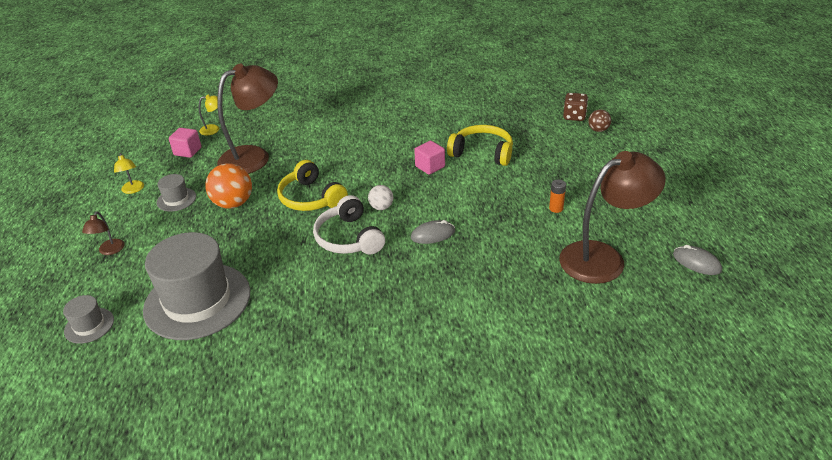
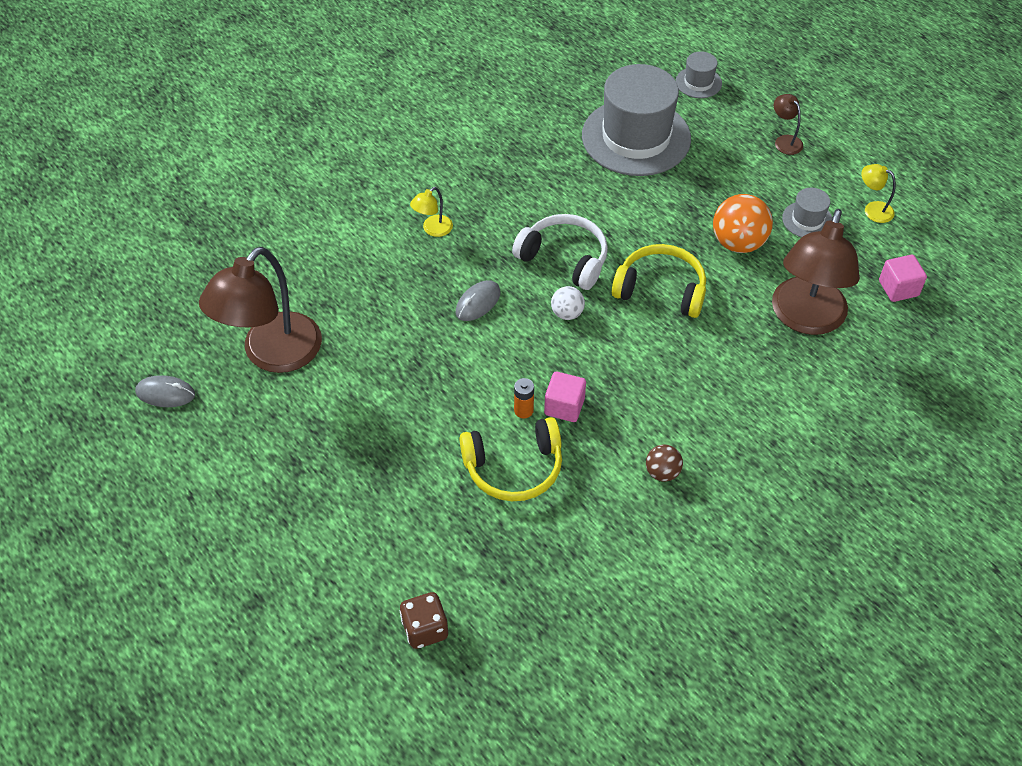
camera: 145 degrees right, 15 degrees up
(214, 129) = (922, 340): yellow lamp -> yellow lamp (433, 229)
(556, 208) = (358, 406): orange battery -> orange battery (523, 410)
(598, 130) = (370, 608): brown ball -> brown ball (662, 472)

